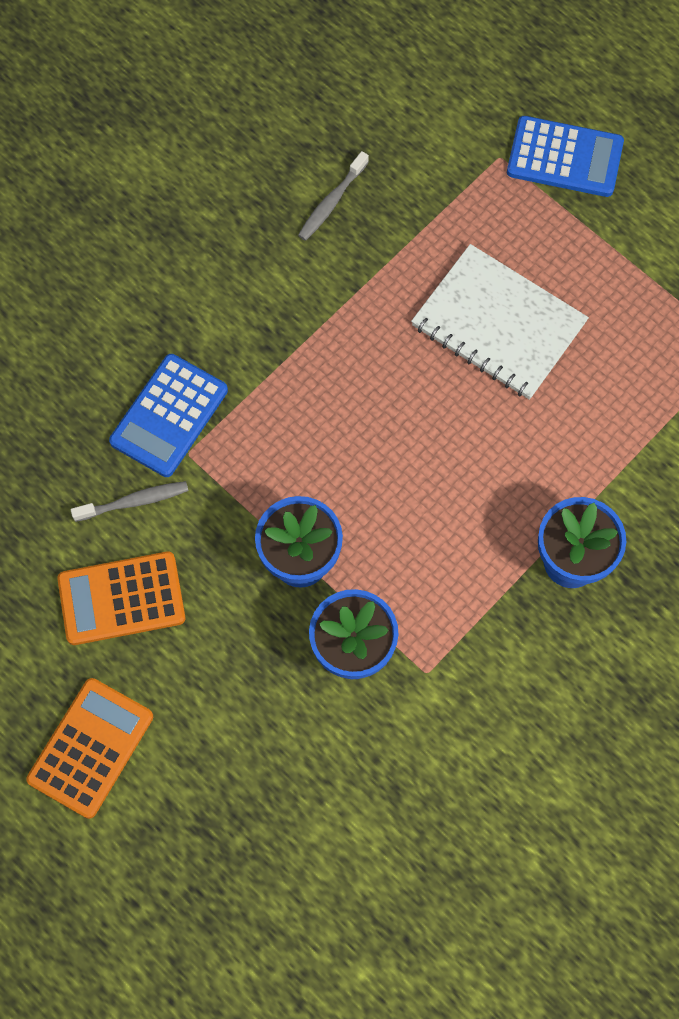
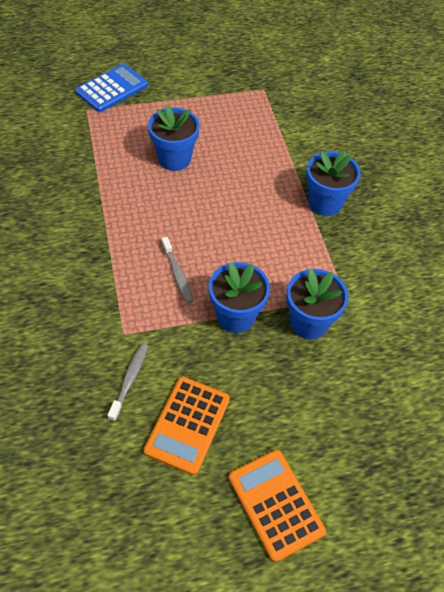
camera: 60 degrees left, 15 degrees down
(169, 416) = (91, 329): blue calculator -> none
(331, 202) = (40, 183): grey toothbrush -> grey toothbrush (177, 274)
(498, 324) = (174, 159): white notebook -> blue flower pot

